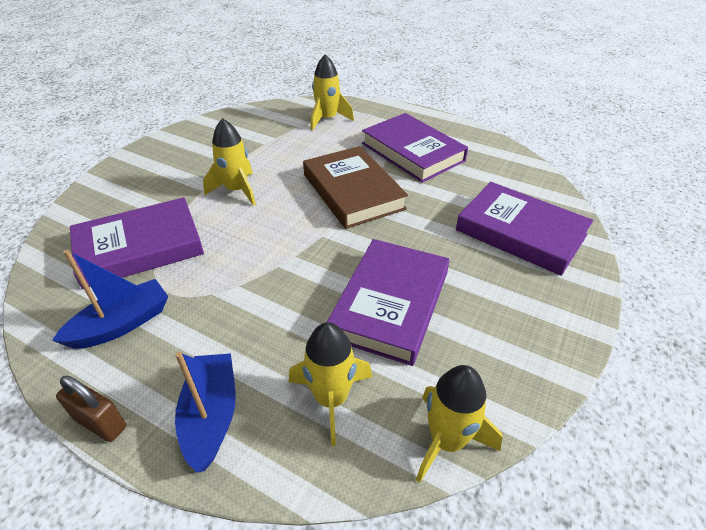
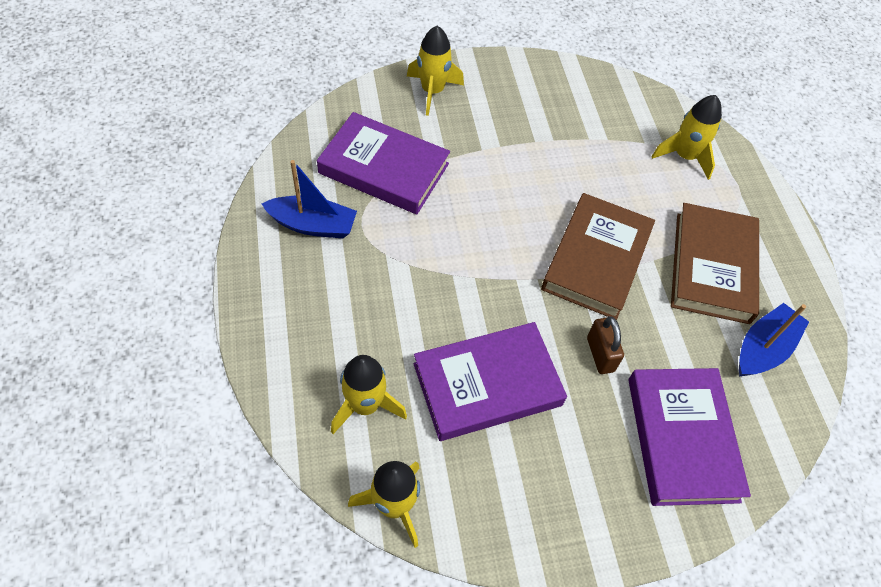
camera: 45 degrees right, 15 degrees up
(100, 423) = (240, 285): brown padlock -> brown padlock (600, 354)
(211, 415) = (293, 342): blue boat -> blue boat (763, 348)
(237, 190) = (506, 173): yellow rocket -> yellow rocket (432, 91)
(412, 152) = (712, 267): purple book -> brown book

